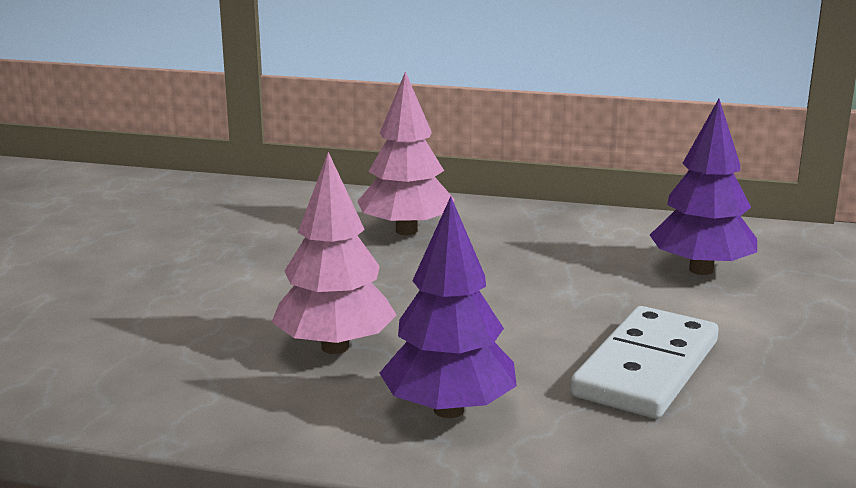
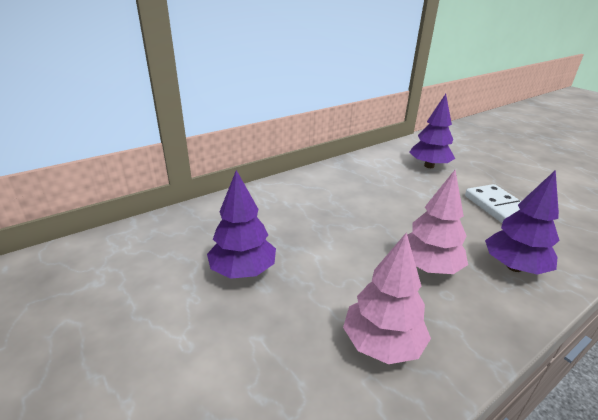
camera: 50 degrees left, 10 degrees up
(152, 251) = (243, 271): none -> purple tree
(406, 231) = (320, 196): pink tree -> pink tree (382, 344)

